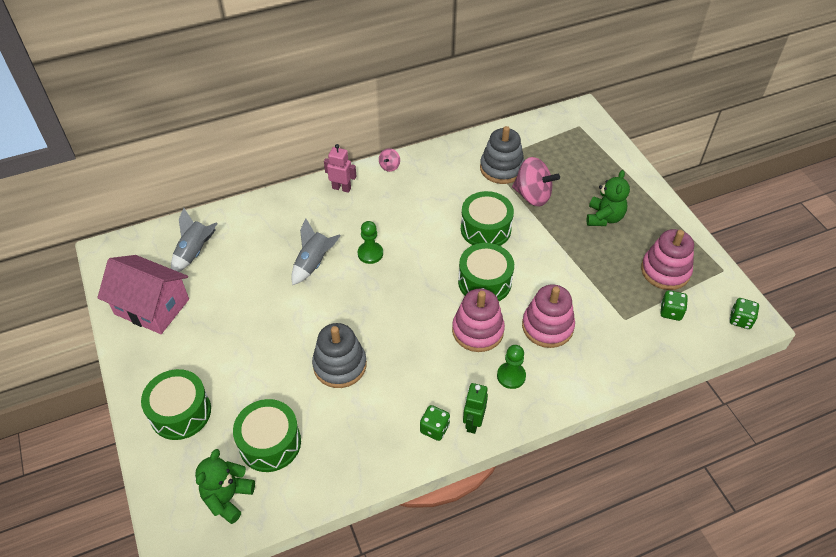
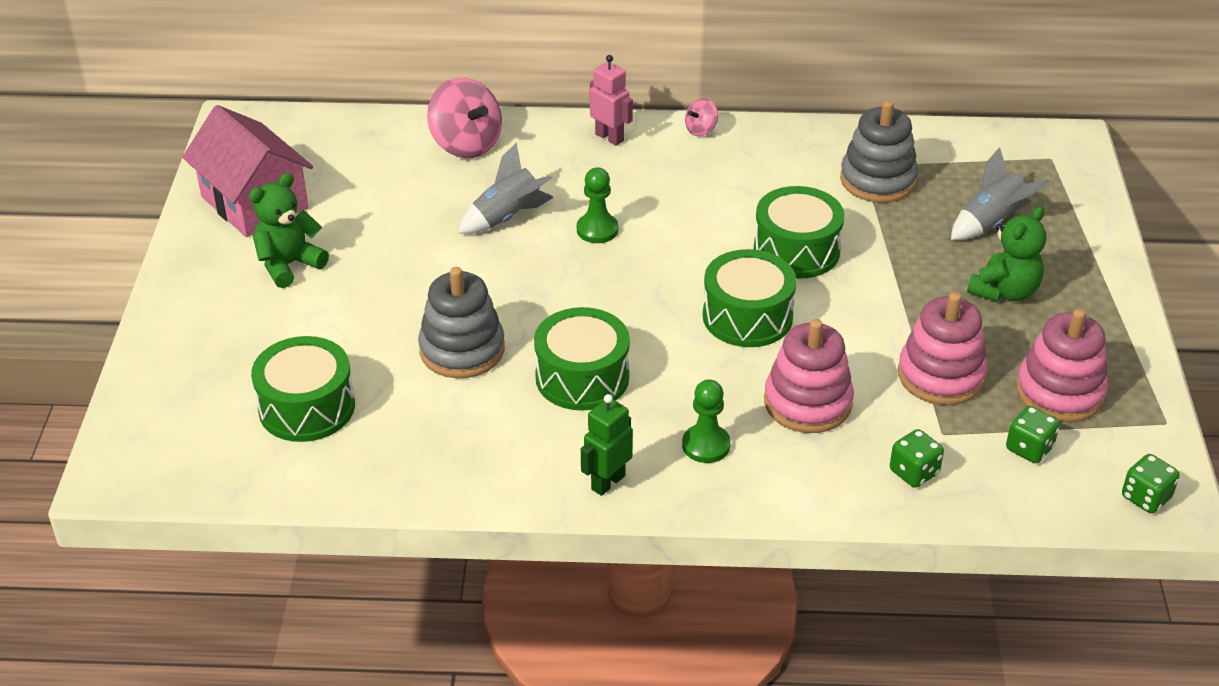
camera: 25 degrees right, 10 degrees down
(180, 412) = (214, 333): green drum -> green drum (582, 377)
(195, 252) = (352, 156): grey rocket -> grey rocket (991, 222)
(228, 498) = (212, 449): green teddy bear -> green teddy bear (289, 265)
(434, 428) = (546, 469): green dice -> green dice (914, 472)
(477, 330) = (694, 373): pink stacking toy -> pink stacking toy (941, 376)
(532, 195) = (904, 229): pink spinning top -> pink spinning top (466, 144)

